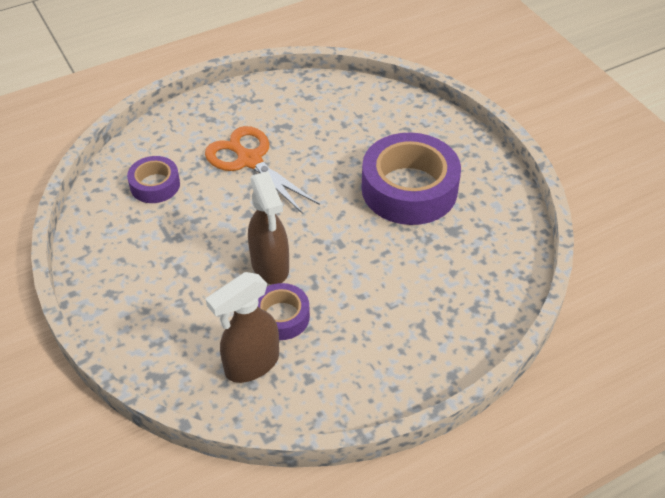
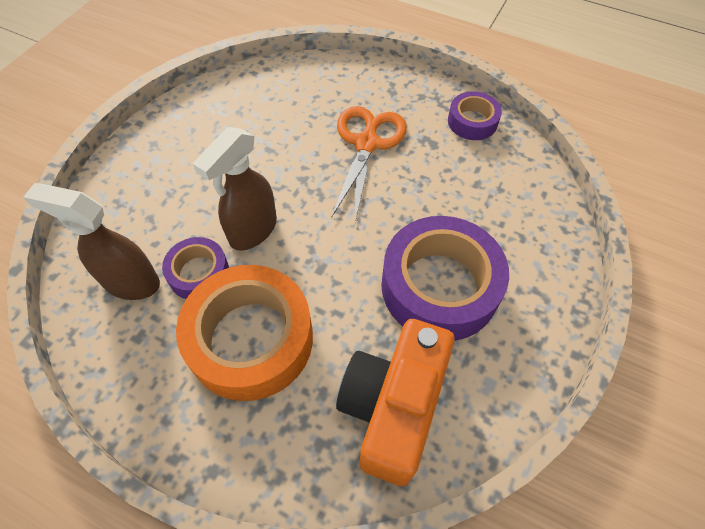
camera: 55 degrees right, 10 degrees up
(155, 185) = (286, 102): purple tape -> purple tape (472, 122)
(367, 310) = (250, 339): none -> orange tape
(477, 259) = (393, 407): none -> orange camera

